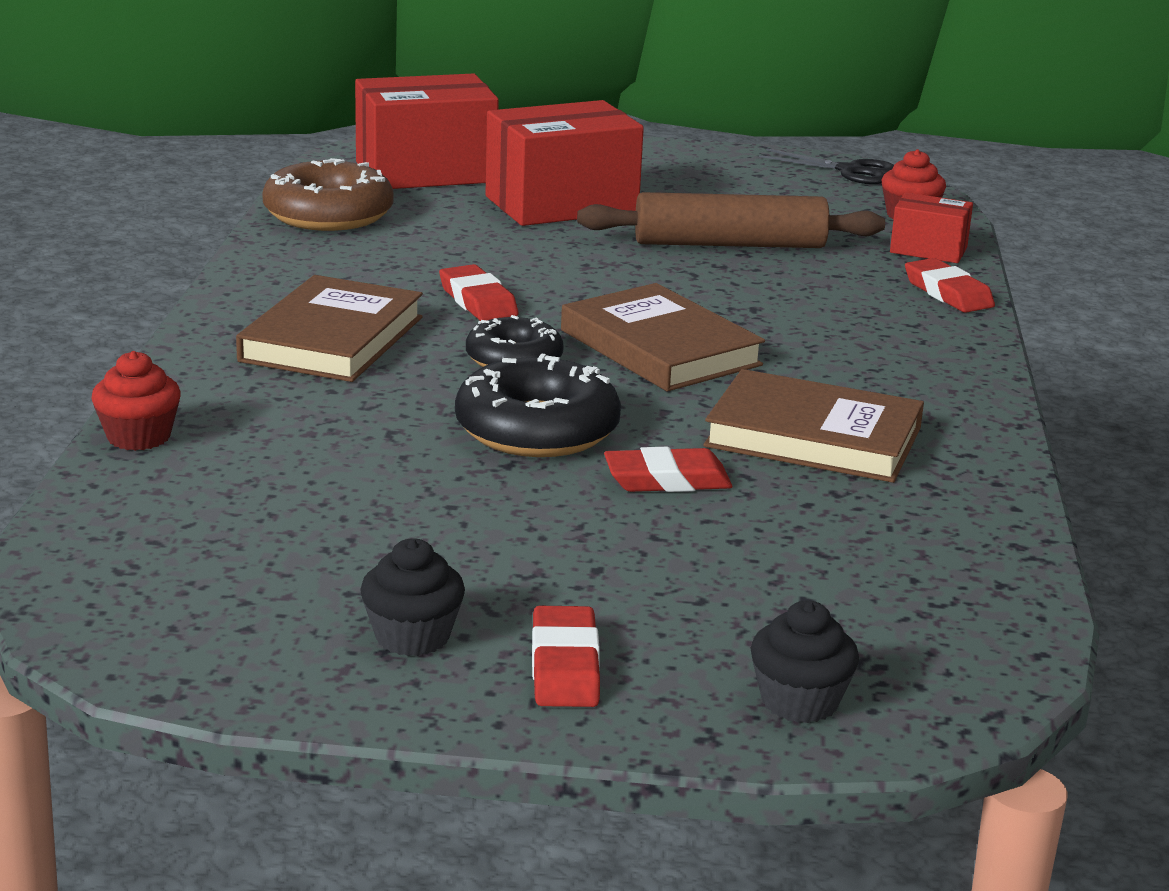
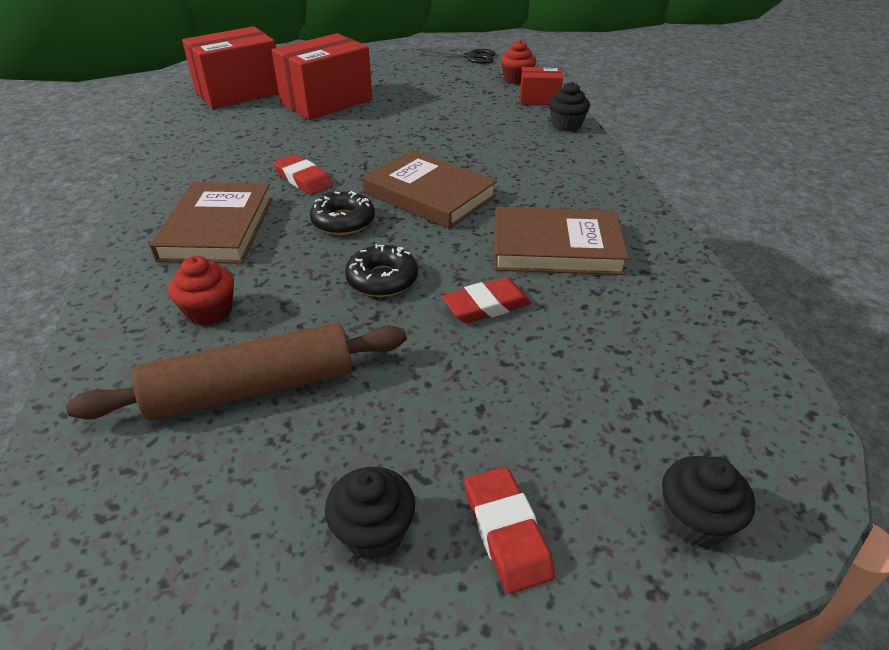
camera: 15 degrees left, 15 degrees up
(138, 437) = (93, 352): red cupcake -> red cupcake (209, 311)
(328, 214) = (188, 131): brown donut -> none
(537, 430) = (382, 279): black donut -> black donut, size x0.64
(729, 244) = (433, 113): brown rolling pin -> brown rolling pin (253, 388)
(948, 293) = (566, 125): red eraser -> black cupcake

